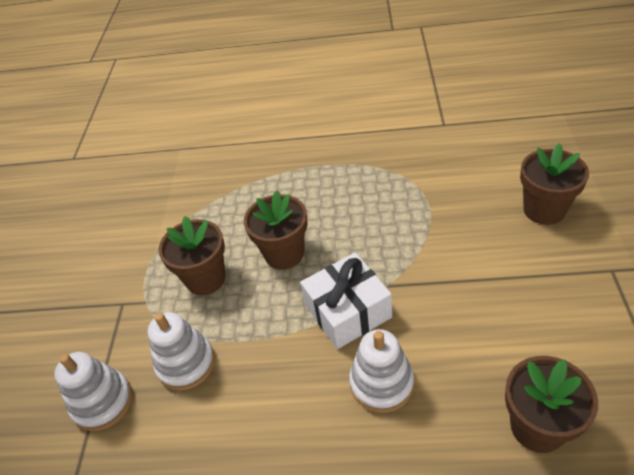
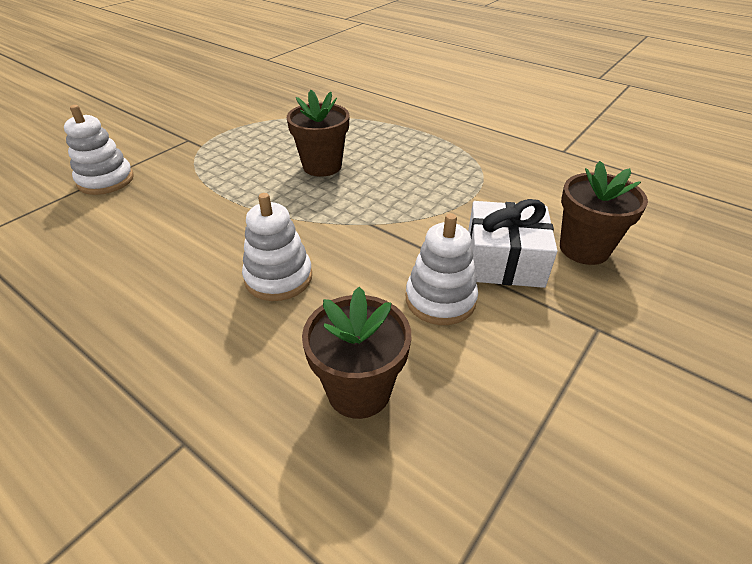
camera: 30 degrees right, 5 degrees down
(186, 363) = (176, 189): white stacking toy -> white stacking toy (440, 299)
(205, 279) = (252, 153): brown flower pot -> none
(348, 311) = (318, 221): white gift -> white gift (504, 261)

